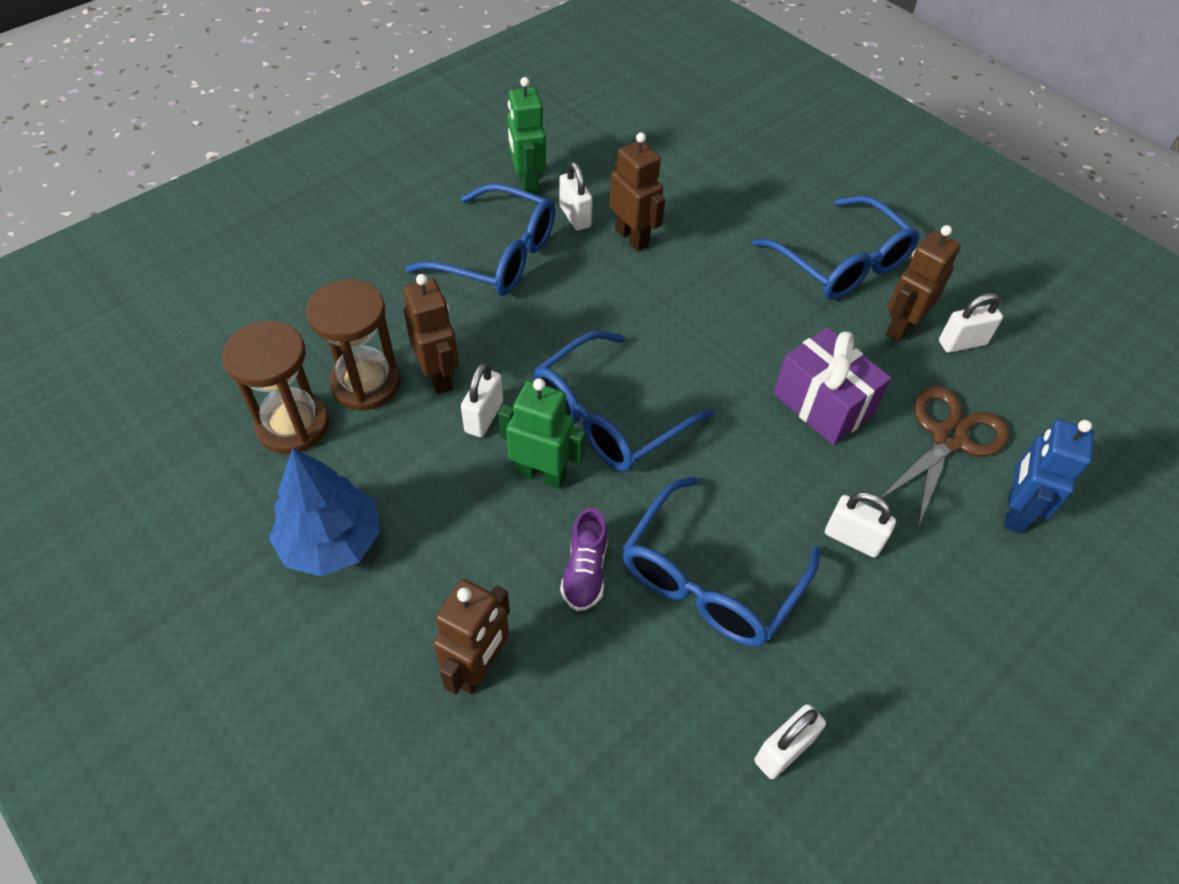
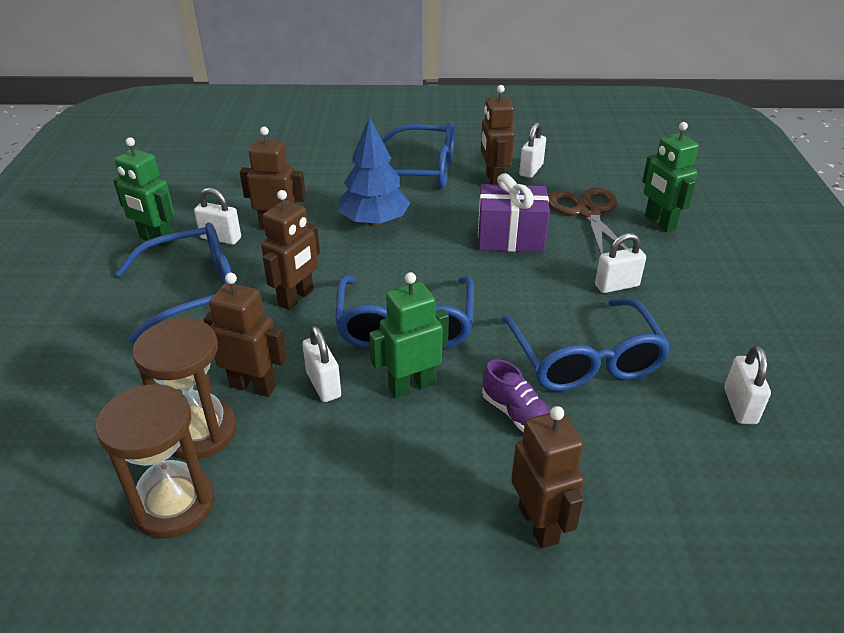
camera: 45 degrees left, 15 degrees down
(332, 542) = (323, 549): blue tree -> blue tree (374, 221)
(560, 321) = (296, 298): none -> brown robot
(1014, 511) = (659, 222): blue robot -> green robot

